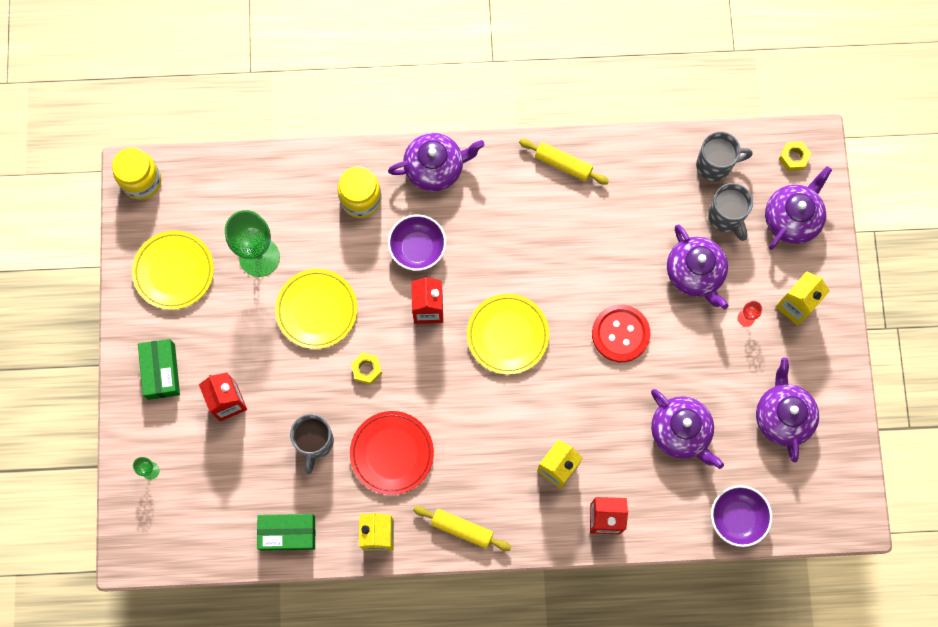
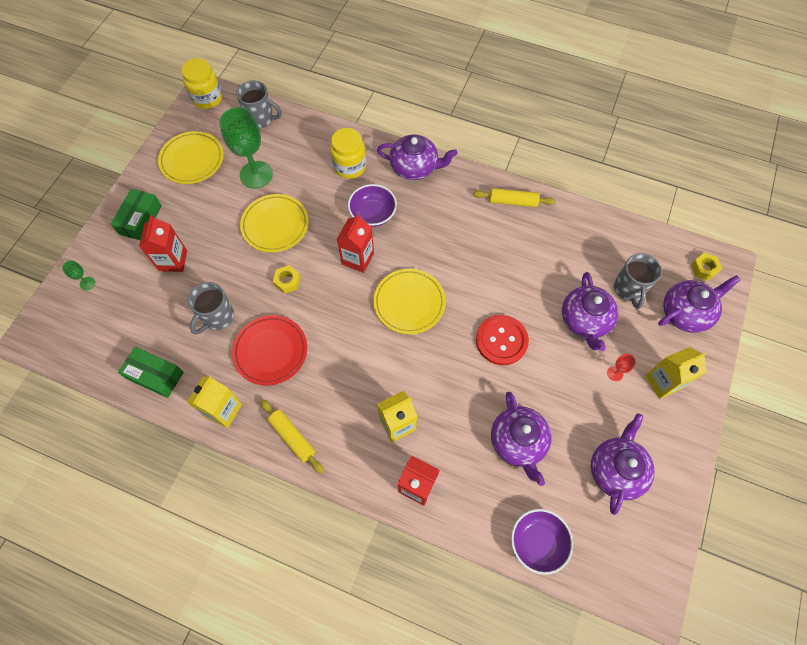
camera: 25 degrees right, 10 degrees down
(563, 164) = (512, 202): yellow rolling pin -> yellow rolling pin turned 45 degrees counterclockwise
(715, 165) = (635, 248): grey mug -> grey mug (261, 119)

